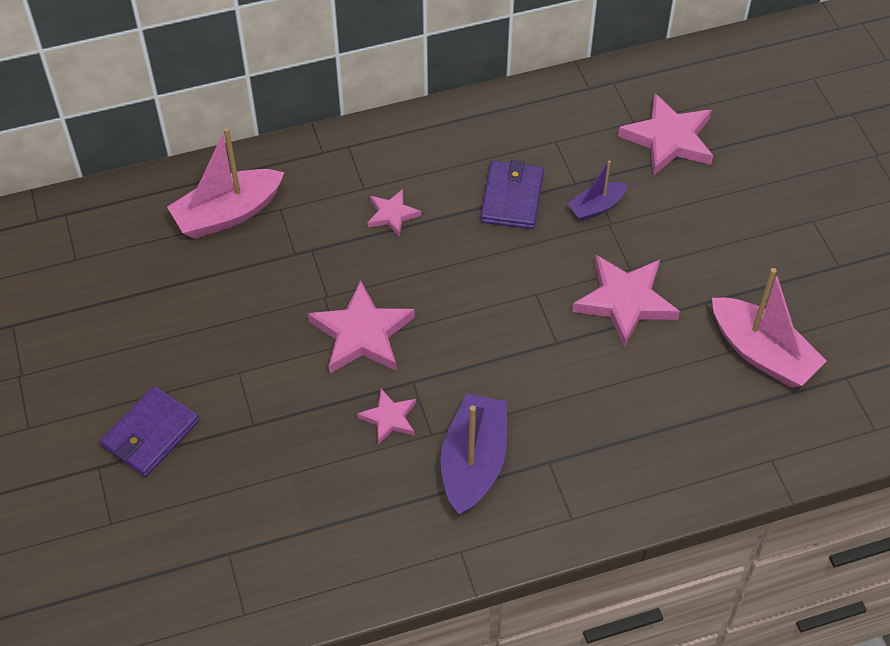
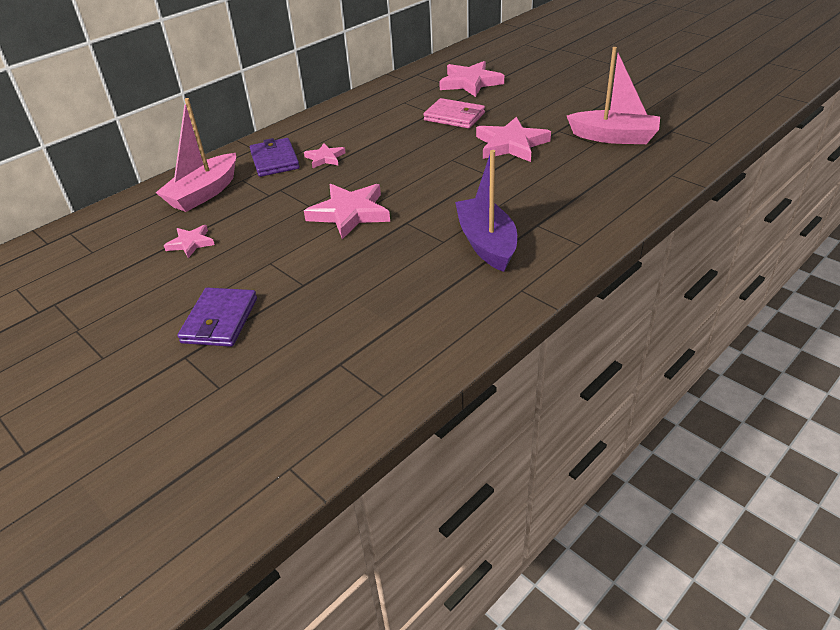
camera: 25 degrees left, 15 degrees down
(389, 418) = (405, 244): pink star -> pink star (191, 243)
(512, 198) = (398, 129): purple wallet -> purple wallet (275, 160)
(596, 207) = (454, 117): purple boat -> pink wallet

